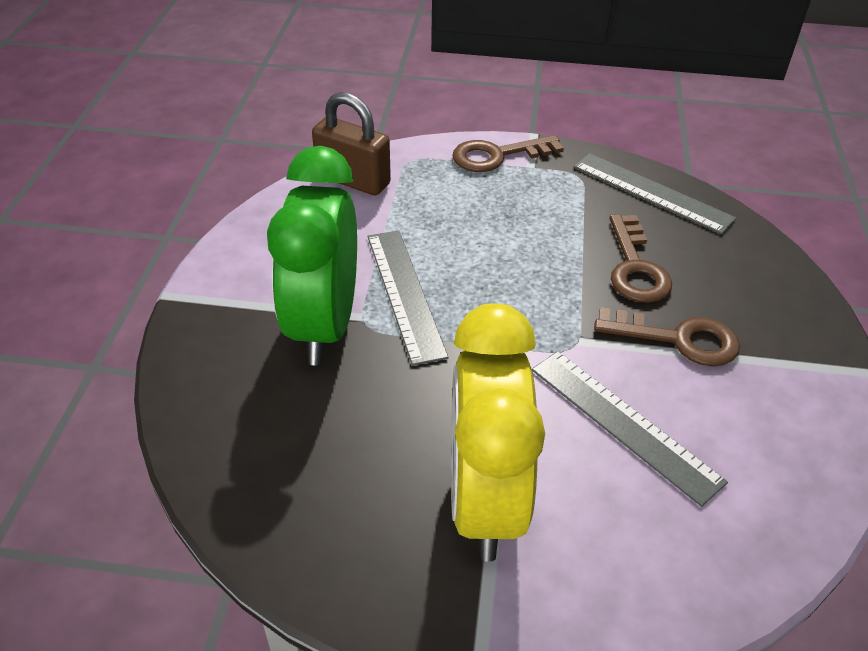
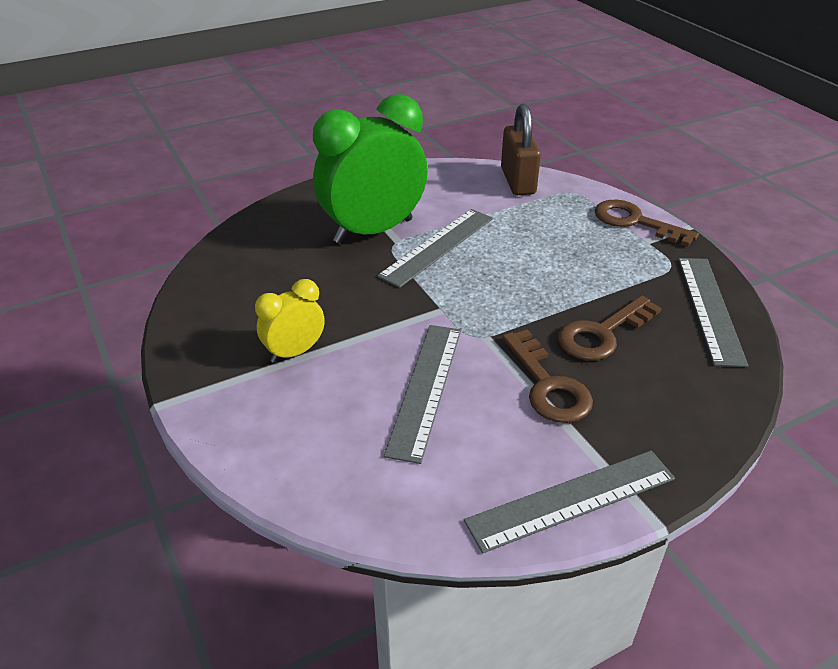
camera: 55 degrees right, 5 degrees down
(485, 501) = (294, 352): yellow clock -> yellow clock, size x0.49
(826, 406) = (572, 500): none -> grey ruler

